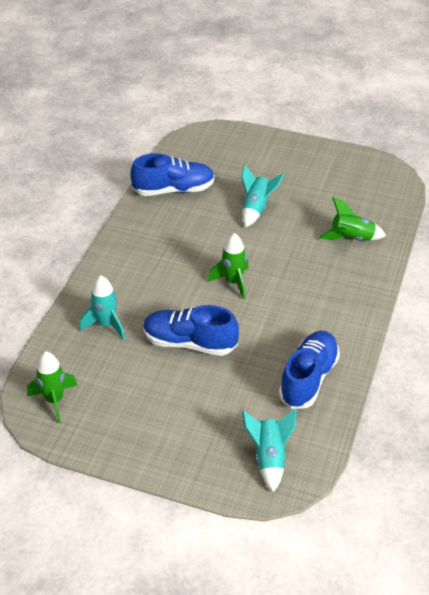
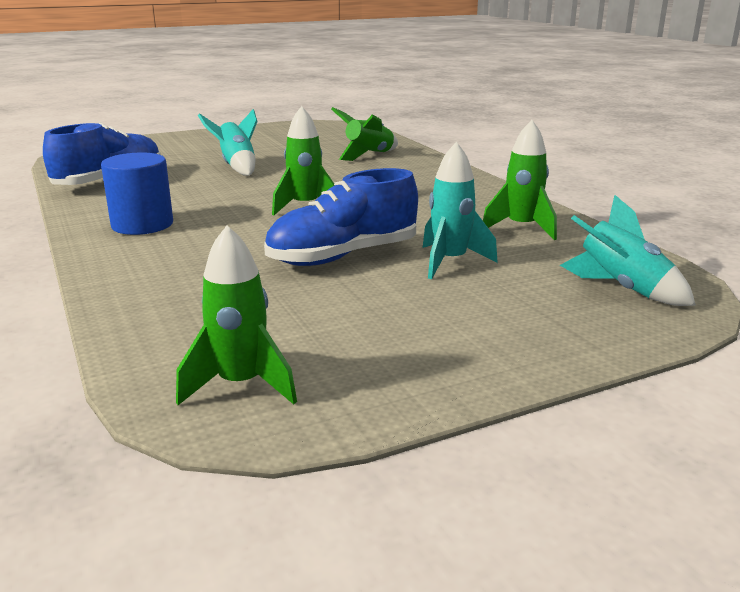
camera: 45 degrees left, 20 degrees down
(106, 325) = (195, 286): turquoise rocket -> turquoise rocket (450, 262)
(141, 252) = (142, 225): none -> blue cylinder
(308, 378) = (521, 228): blue shoe -> green rocket

